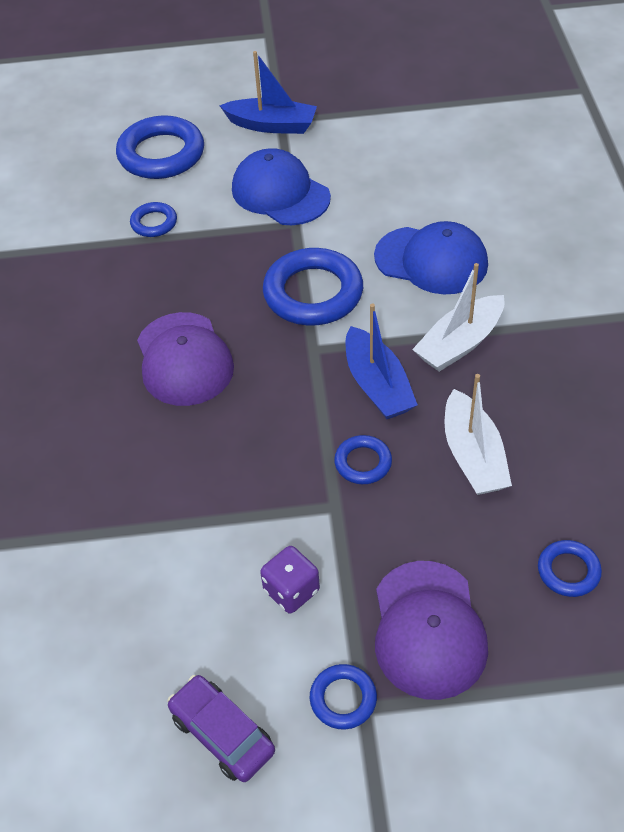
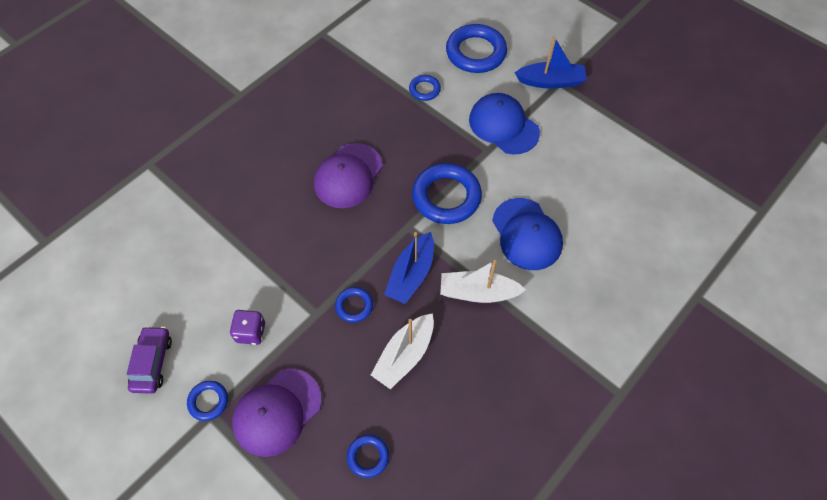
camera: 45 degrees right, 10 degrees up
(272, 125) = (550, 81): blue boat -> blue boat turned 60 degrees counterclockwise
(280, 193) = (503, 126): blue cap -> blue cap turned 45 degrees counterclockwise

